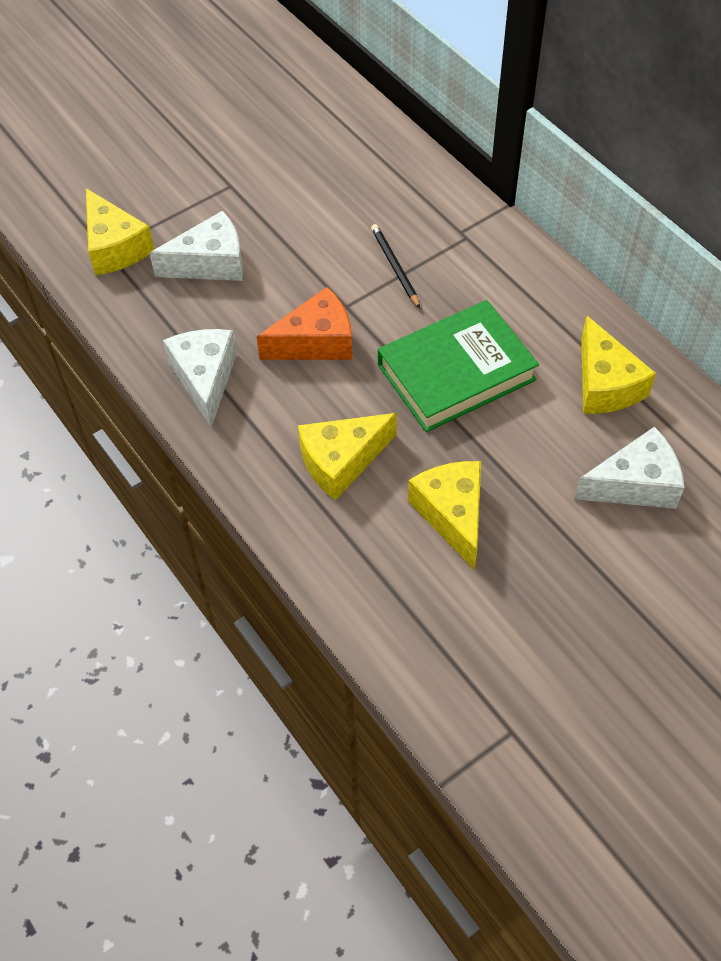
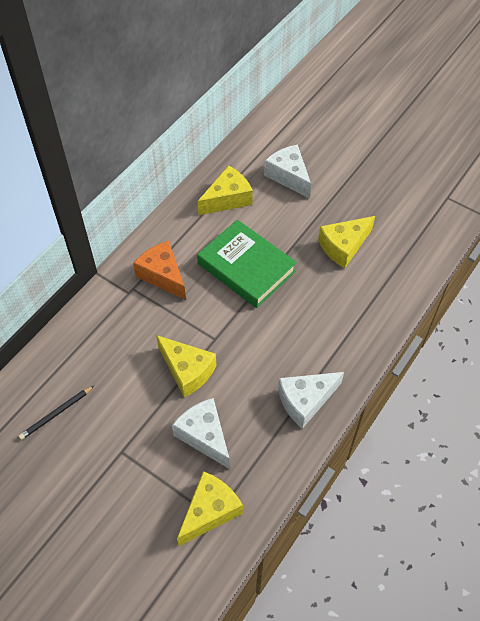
camera: 110 degrees left, 0 degrees up
(316, 342) = (251, 347): orange cheese -> orange cheese (163, 275)
(341, 461) = (333, 306): yellow cheese -> yellow cheese (187, 370)
(394, 267) = (172, 321): black pencil -> black pencil (56, 414)

